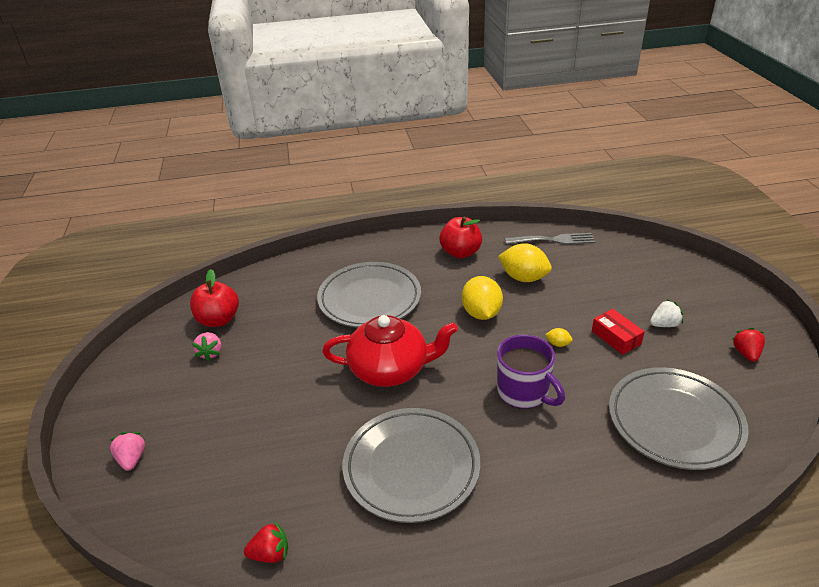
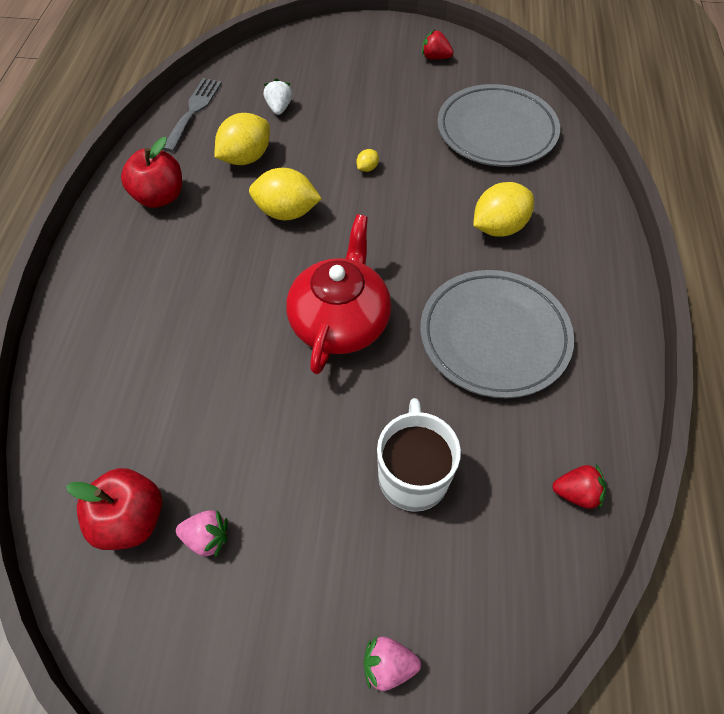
camera: 75 degrees left, 20 degrees up
(268, 441) = (413, 475): none -> white mug
(270, 554) = (576, 493): red strawberry -> red strawberry turned 90 degrees clockwise
(369, 299) = (196, 313): grey plate -> none
(524, 392) = (424, 216): purple mug -> none
(541, 447) = (499, 227): none -> yellow lemon
(616, 337) = (378, 125): red box -> none
(664, 324) = (376, 87): white strawberry -> white strawberry (279, 108)

